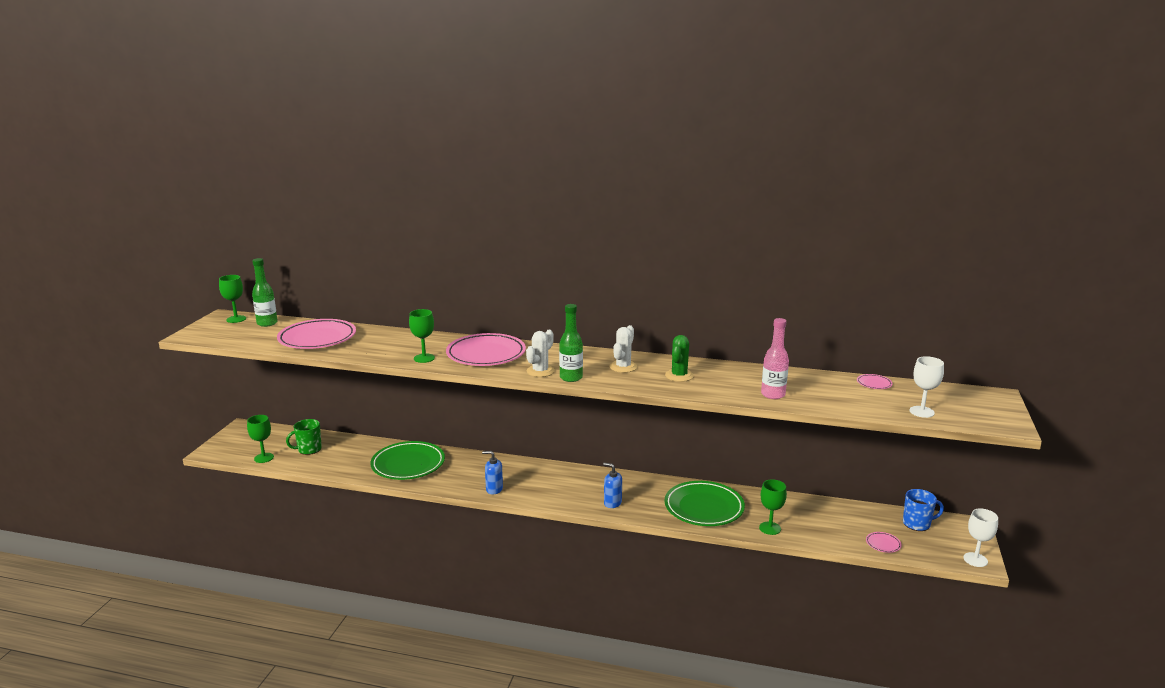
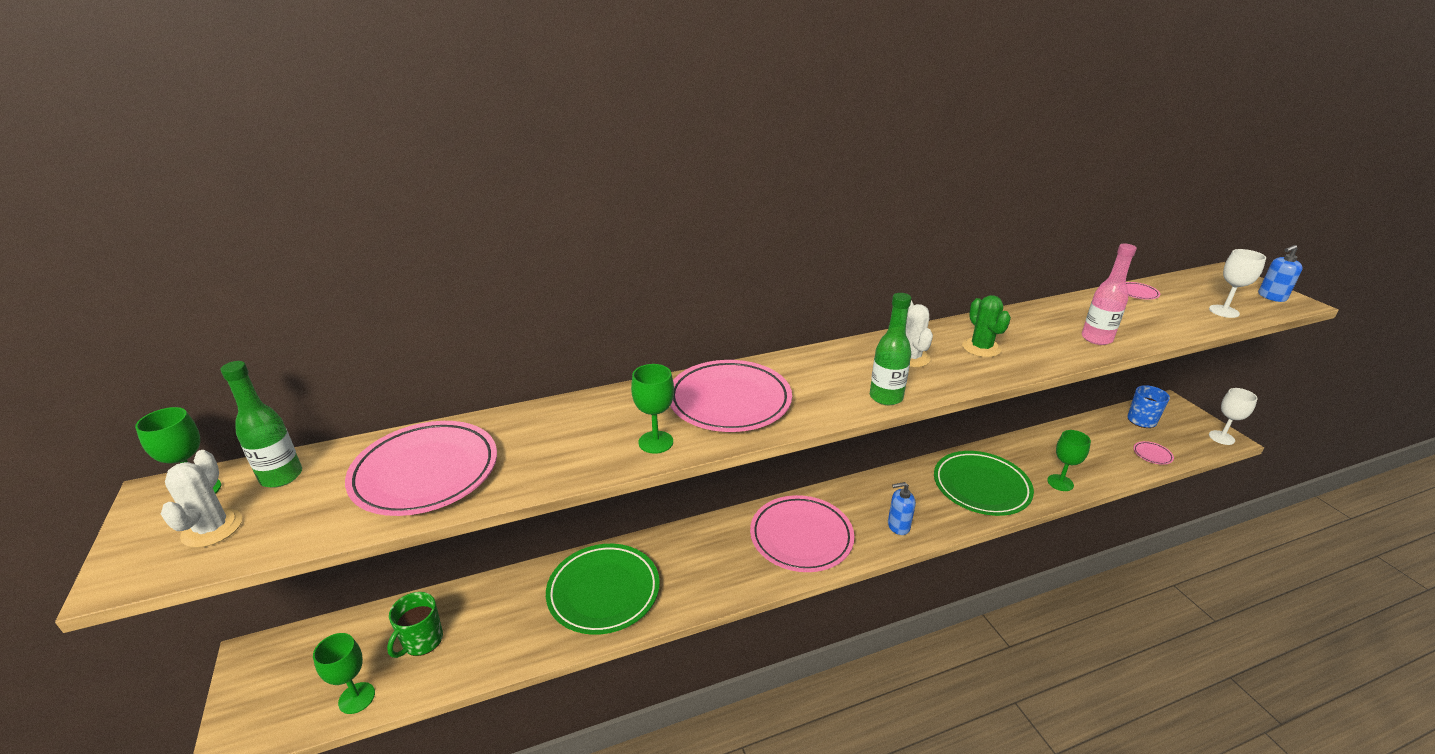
camera: 35 degrees left, 10 degrees up
(494, 489) = (756, 574): blue soap dispenser -> blue soap dispenser (1271, 297)
(540, 371) = (836, 401): white cactus -> white cactus (212, 528)
(544, 484) = (801, 537): none -> pink plate

